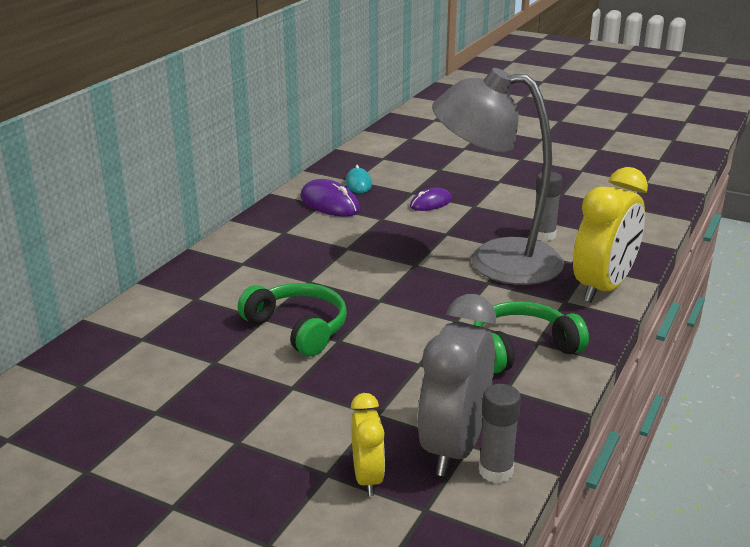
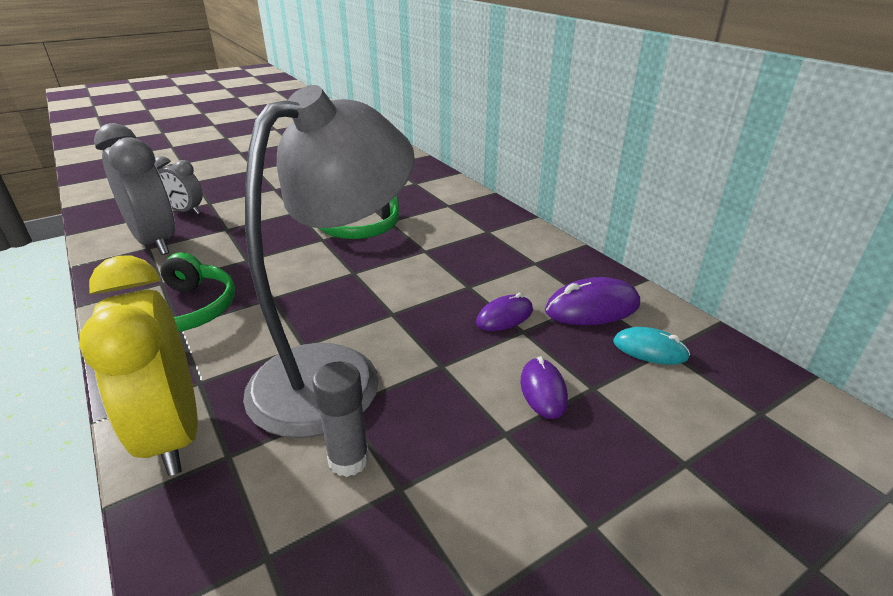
camera: 120 degrees right, 5 degrees up
(367, 478) = (185, 211): yellow clock -> grey clock
(372, 227) = (504, 316): none -> purple mouse
(495, 471) = (114, 247): grey glue stick -> none

